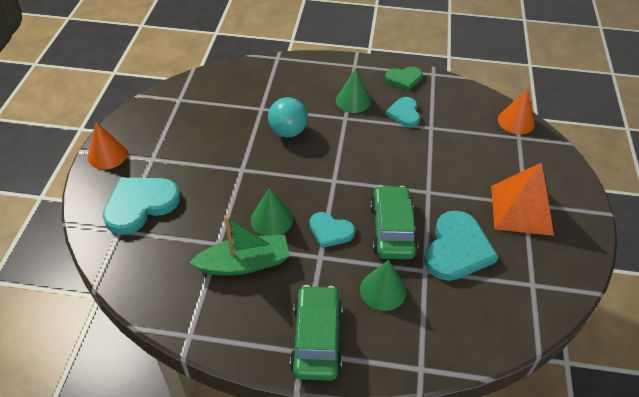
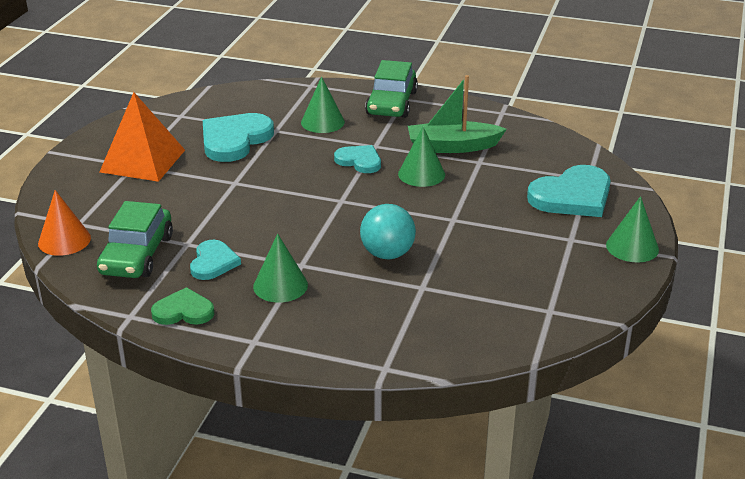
camera: 170 degrees left, 15 degrees down
(107, 155) = (632, 247): orange cone -> green cone
(392, 229) = (293, 157): green car -> green car (137, 255)

